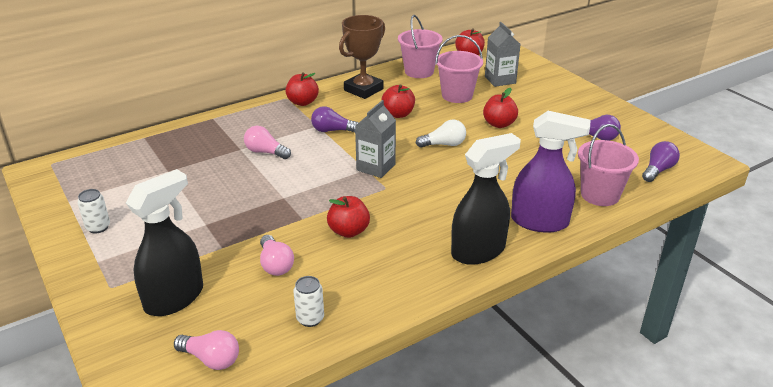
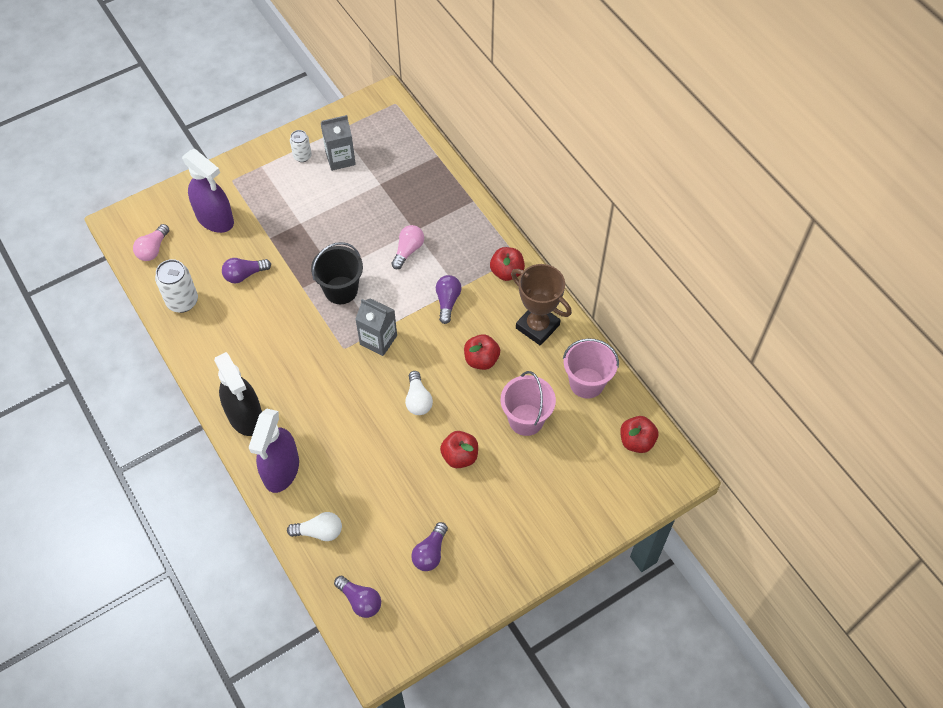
camera: 90 degrees right, 25 degrees up
(175, 298) = (215, 219): black spray bottle -> purple spray bottle
(275, 264) = (244, 275): pink light bulb -> purple light bulb
(310, 192) = (341, 290): none -> black bucket
(310, 319) = (182, 301): white can -> white can, size x1.63
(348, 231) = (281, 321): red apple -> none
(500, 80) = (568, 470): grey carton -> grey carton (340, 158)
(600, 195) = (319, 532): pink bucket -> white light bulb

